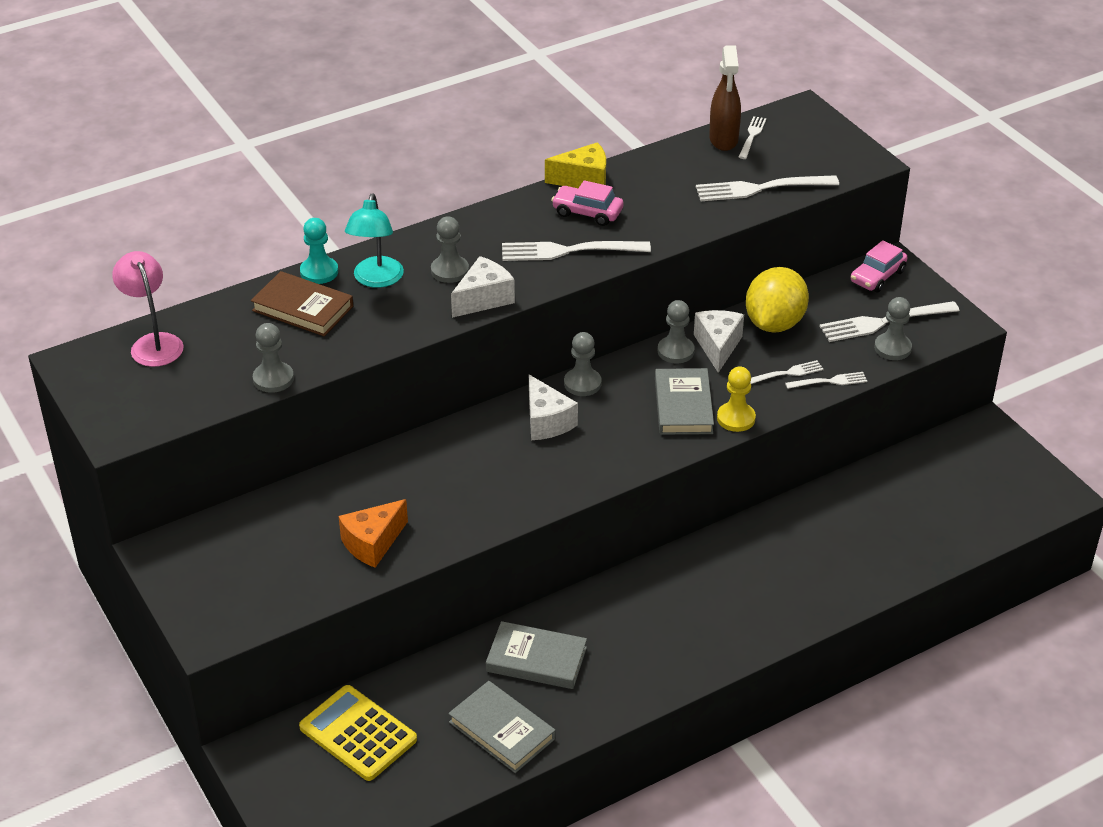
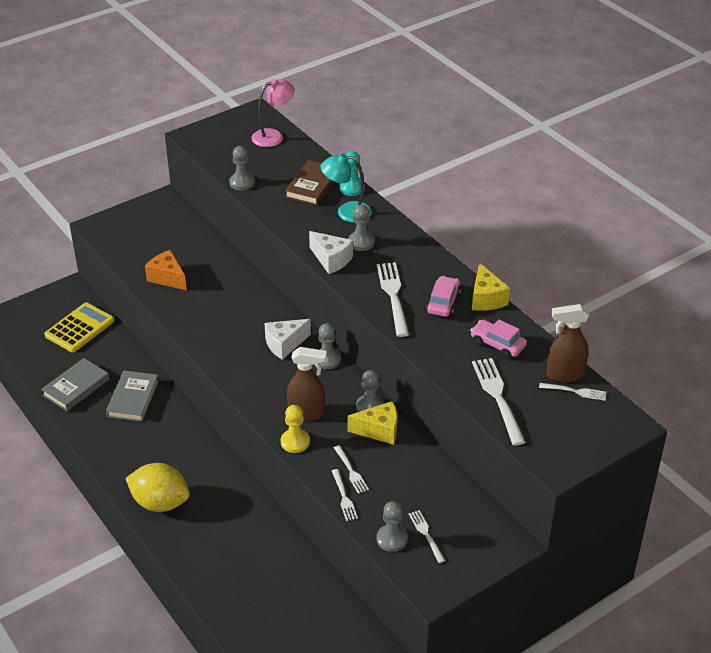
camera: 85 degrees right, 0 degrees up
(683, 406) = (307, 413): grey book -> brown spray bottle
(718, 346) = (379, 430): white cheese -> yellow cheese
(774, 323) = (413, 464): yellow lemon -> yellow lemon (160, 503)
(877, 276) = (490, 532): pink car -> pink car (497, 344)
(884, 322) = (426, 534): white fork -> white fork, size x0.55

